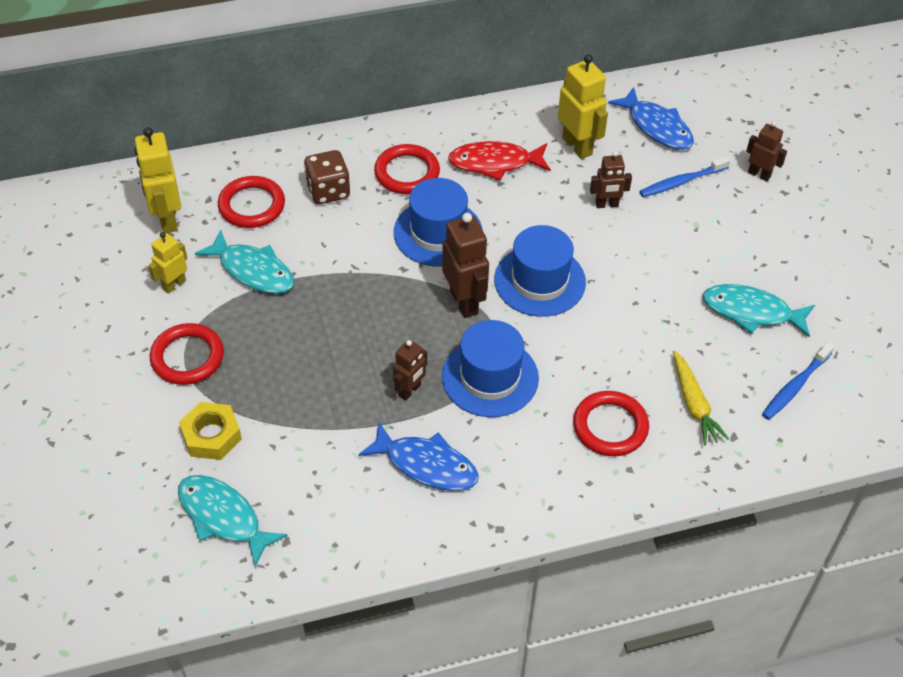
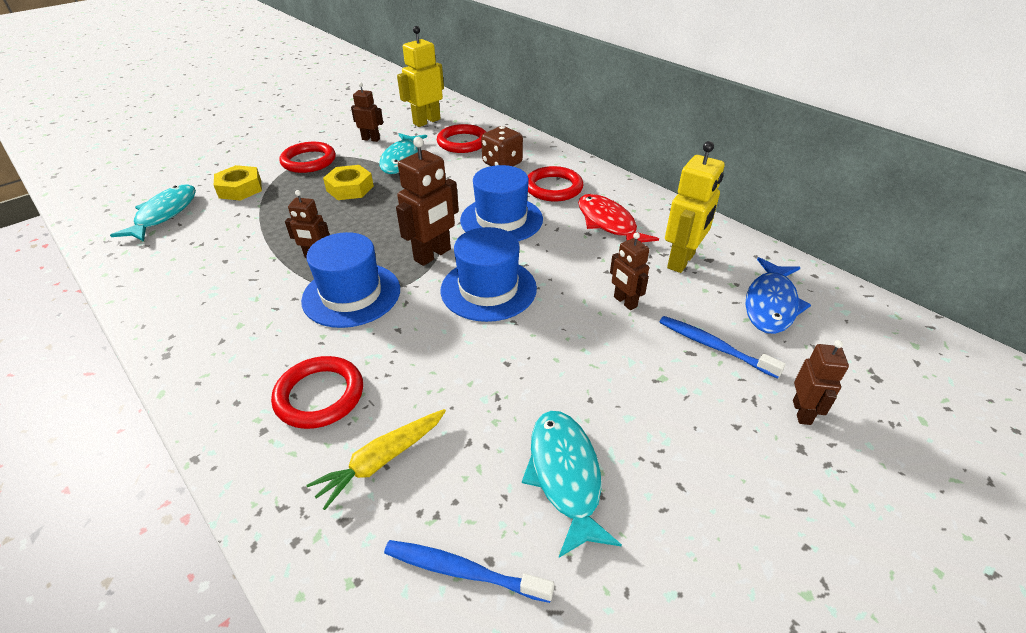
camera: 65 degrees right, 10 degrees down
(174, 284) = (371, 139): yellow robot -> brown robot
(287, 333) = (350, 188): none -> yellow nut
(426, 465) = (235, 289): blue fish -> none

